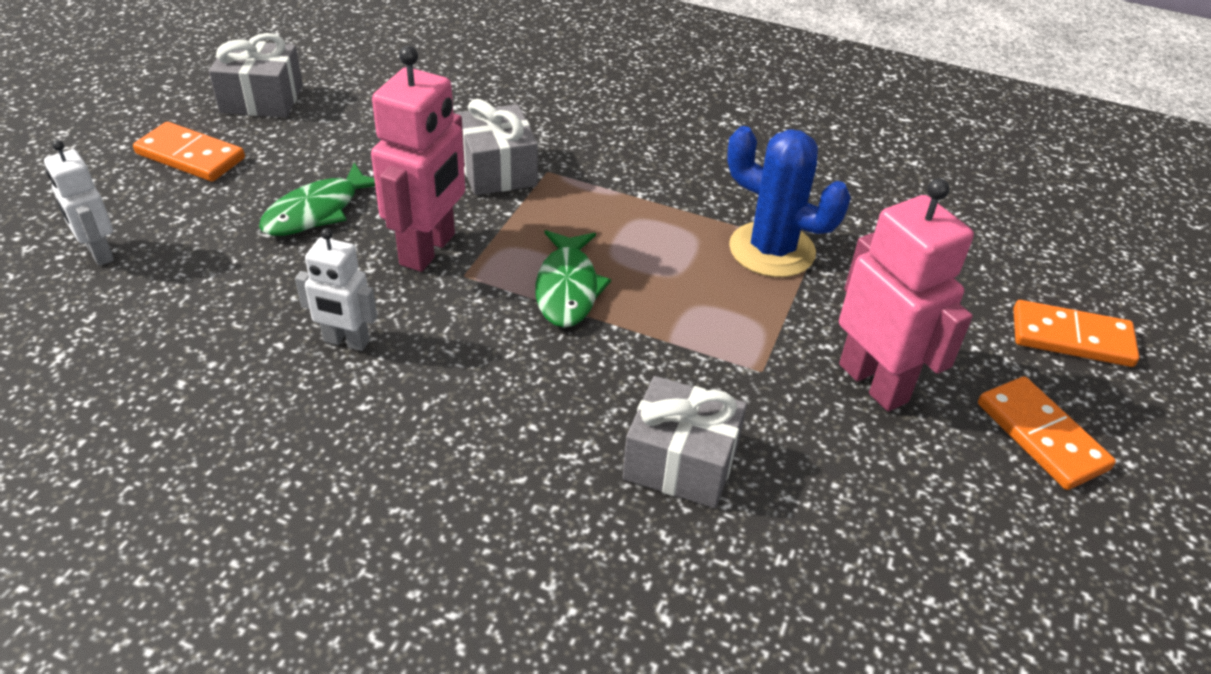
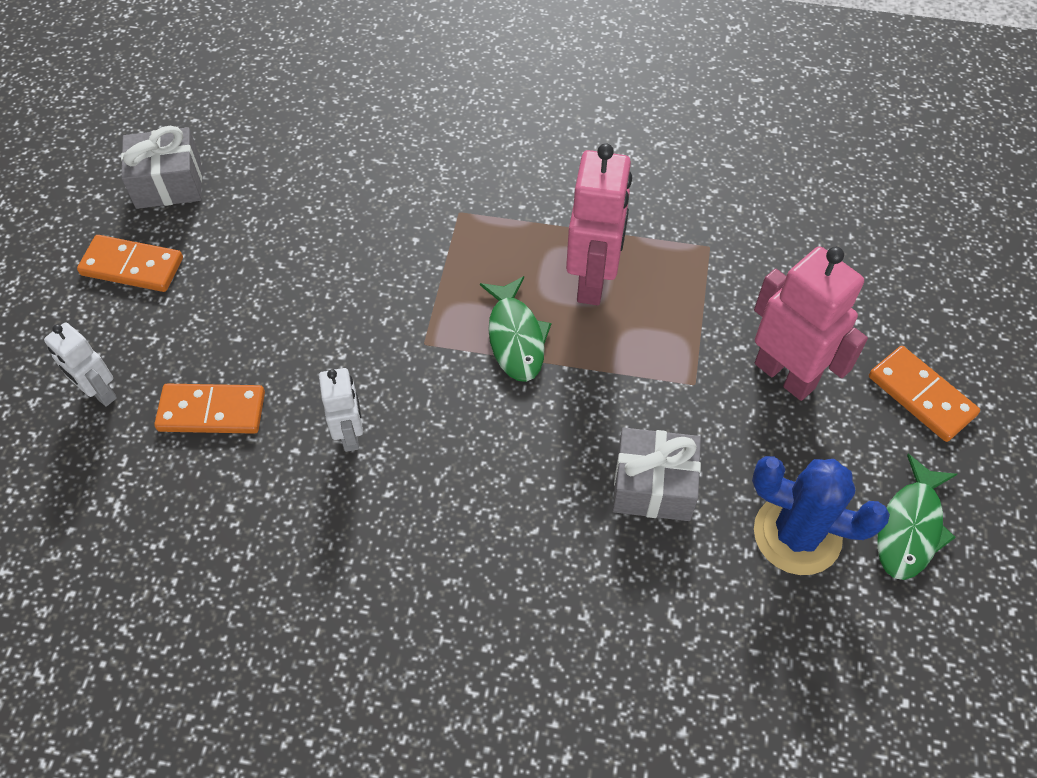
camera: 10 degrees left, 15 degrees up
(317, 211) = (272, 303): green fish -> green fish (910, 527)
(346, 341) = (350, 435): white robot -> white robot turned 105 degrees counterclockwise
(428, 250) = (385, 323): pink robot -> pink robot (593, 281)
(497, 170) = (414, 220): grey gift -> none
(772, 250) = (674, 257): blue cactus -> blue cactus (797, 534)
(1071, 337) = (932, 294): orange domino -> orange domino (212, 411)

